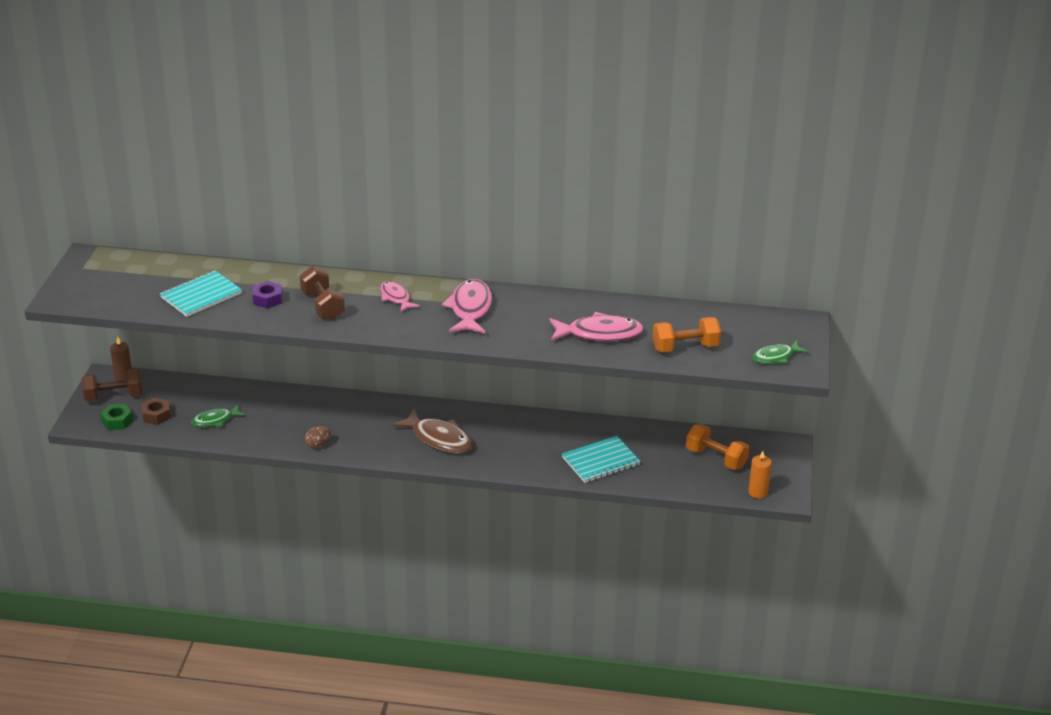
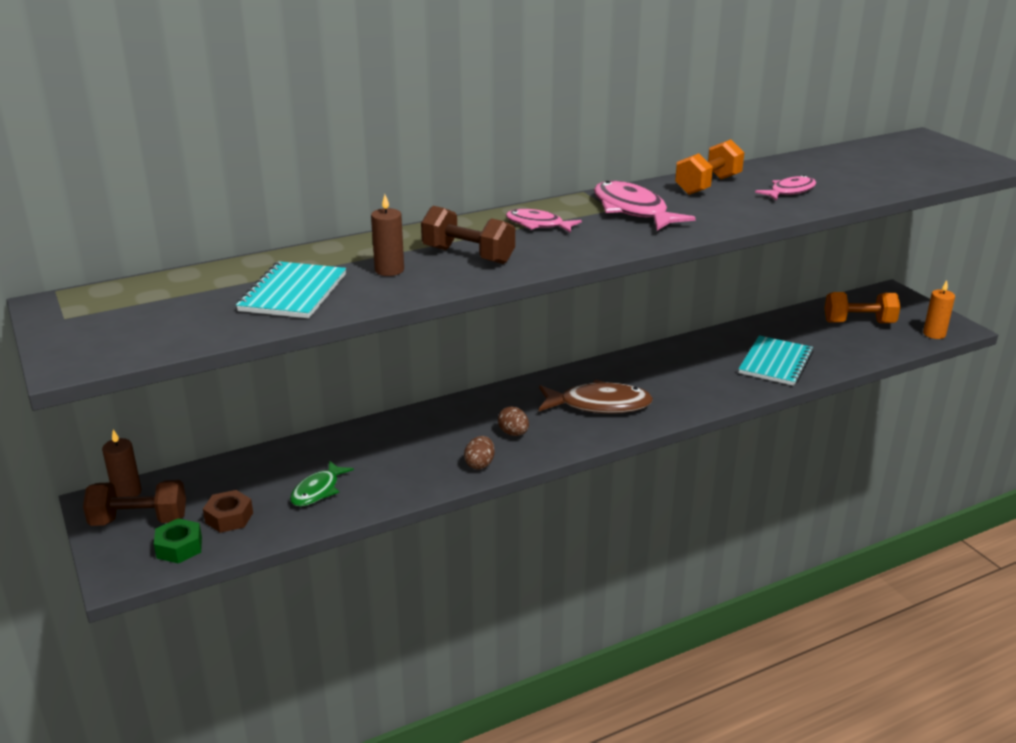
camera: 35 degrees left, 5 degrees down
(114, 396) = (139, 520): brown dumbbell -> brown dumbbell turned 45 degrees clockwise
(267, 299) = (389, 270): purple nut -> brown candle
(362, 434) = (513, 433): none -> brown egg
(599, 334) = (789, 191): pink fish -> pink fish, size x0.61
(685, 347) = (879, 178): orange dumbbell -> orange dumbbell (708, 185)
(776, 357) = (958, 162): green fish -> none

